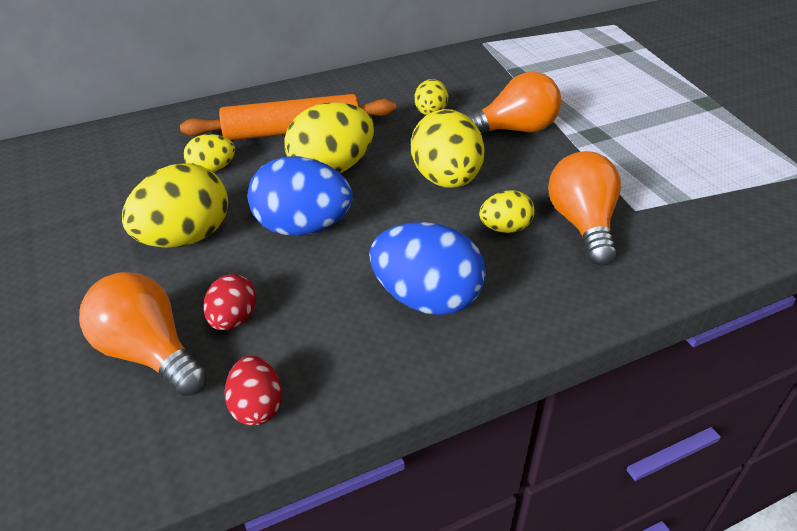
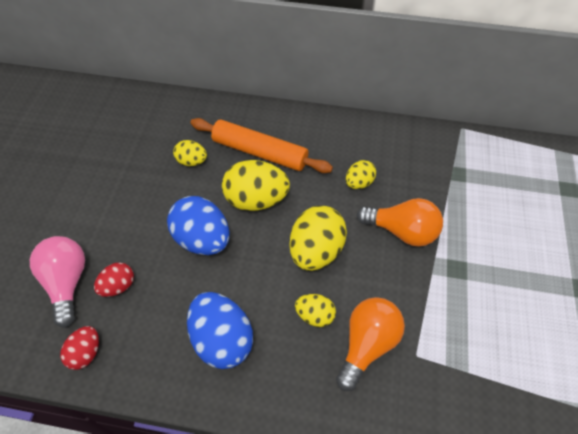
camera: 35 degrees right, 15 degrees up
(149, 353) = (67, 283): orange light bulb -> pink light bulb
(185, 238) = (139, 210): yellow egg -> none

